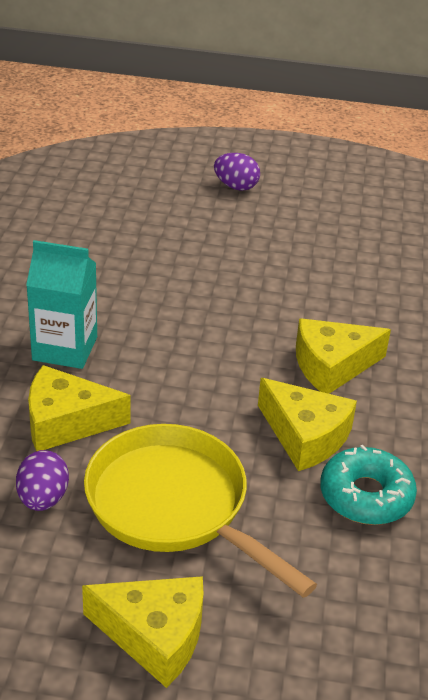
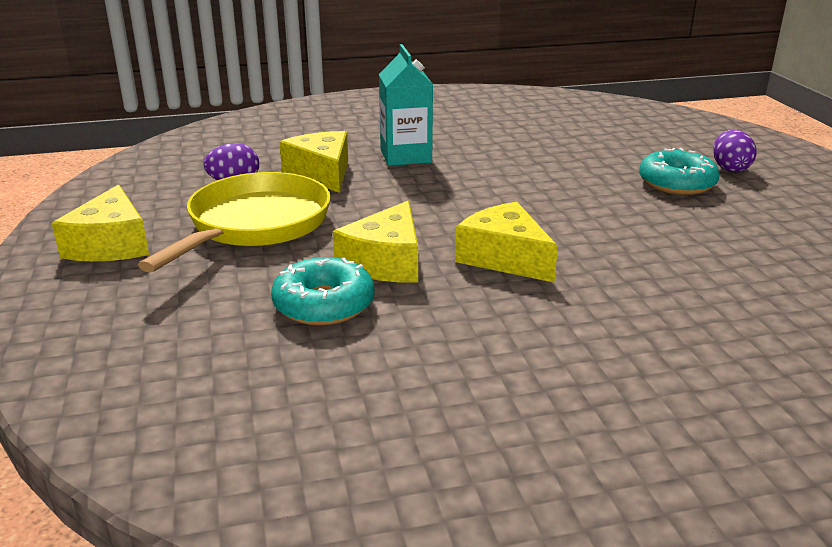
camera: 70 degrees right, 10 degrees down
(246, 224) = (676, 183): none -> turquoise donut

